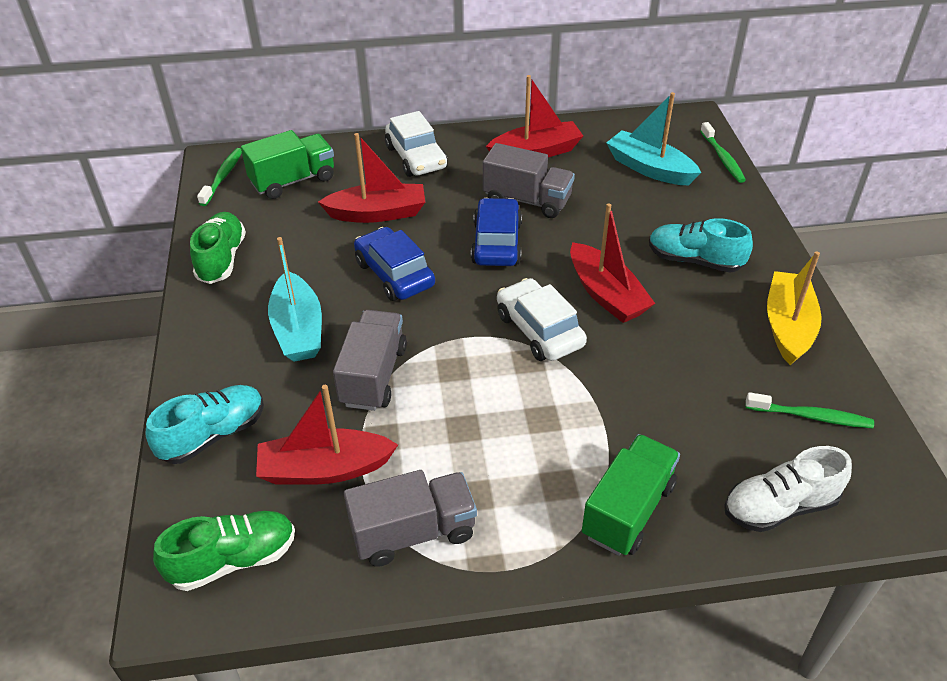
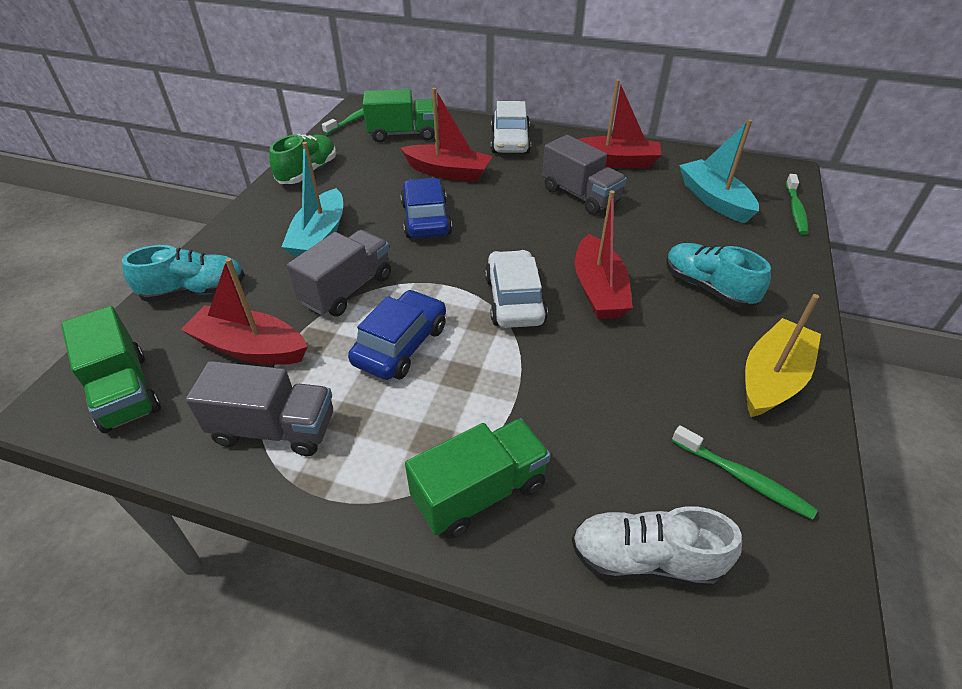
camera: 25 degrees right, 0 degrees up
(233, 560) = (125, 391): green shoe -> green truck
(496, 243) = (528, 220): blue car -> blue car (401, 345)

